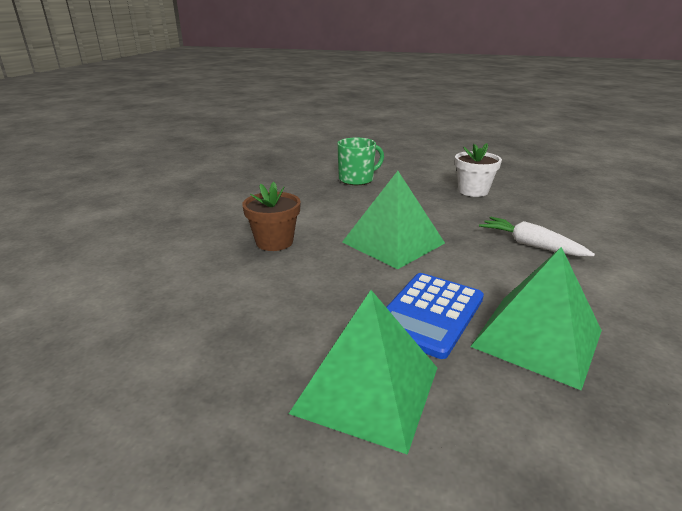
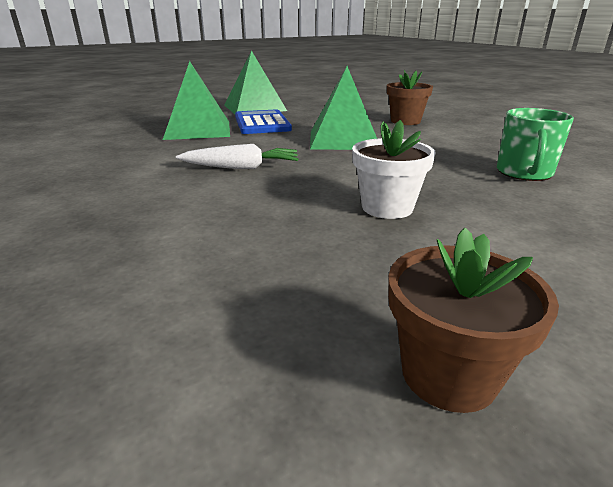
camera: 135 degrees right, 0 degrees up
(532, 163) = (448, 374): none -> brown flower pot

